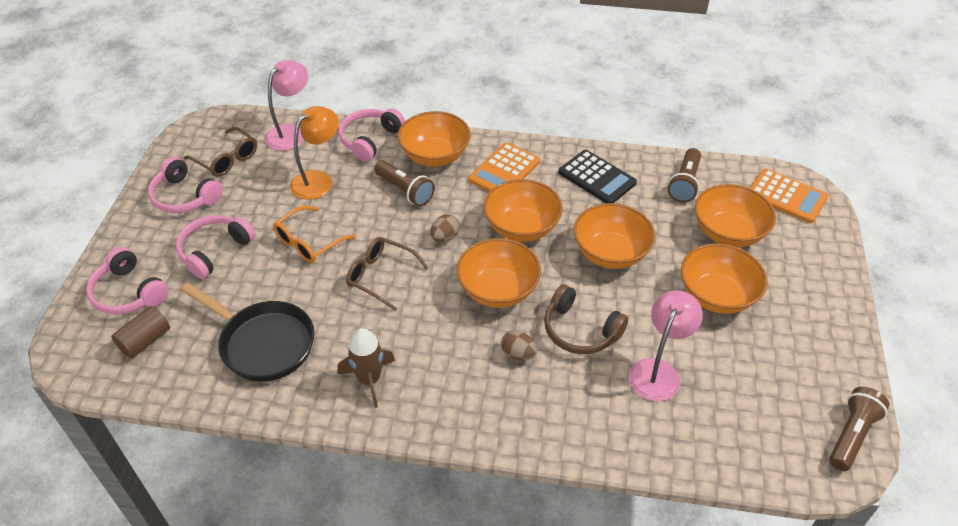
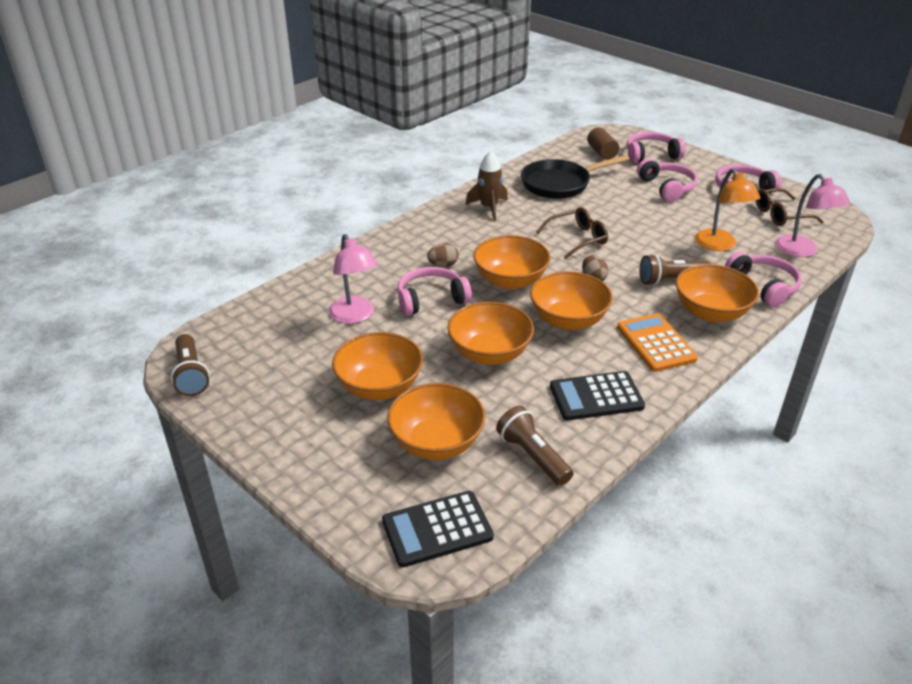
camera: 125 degrees right, 10 degrees down
(309, 242) = (643, 222): orange glasses -> none
(580, 330) = (431, 300): brown headphones -> pink headphones
(786, 196) = (437, 529): orange calculator -> black calculator

